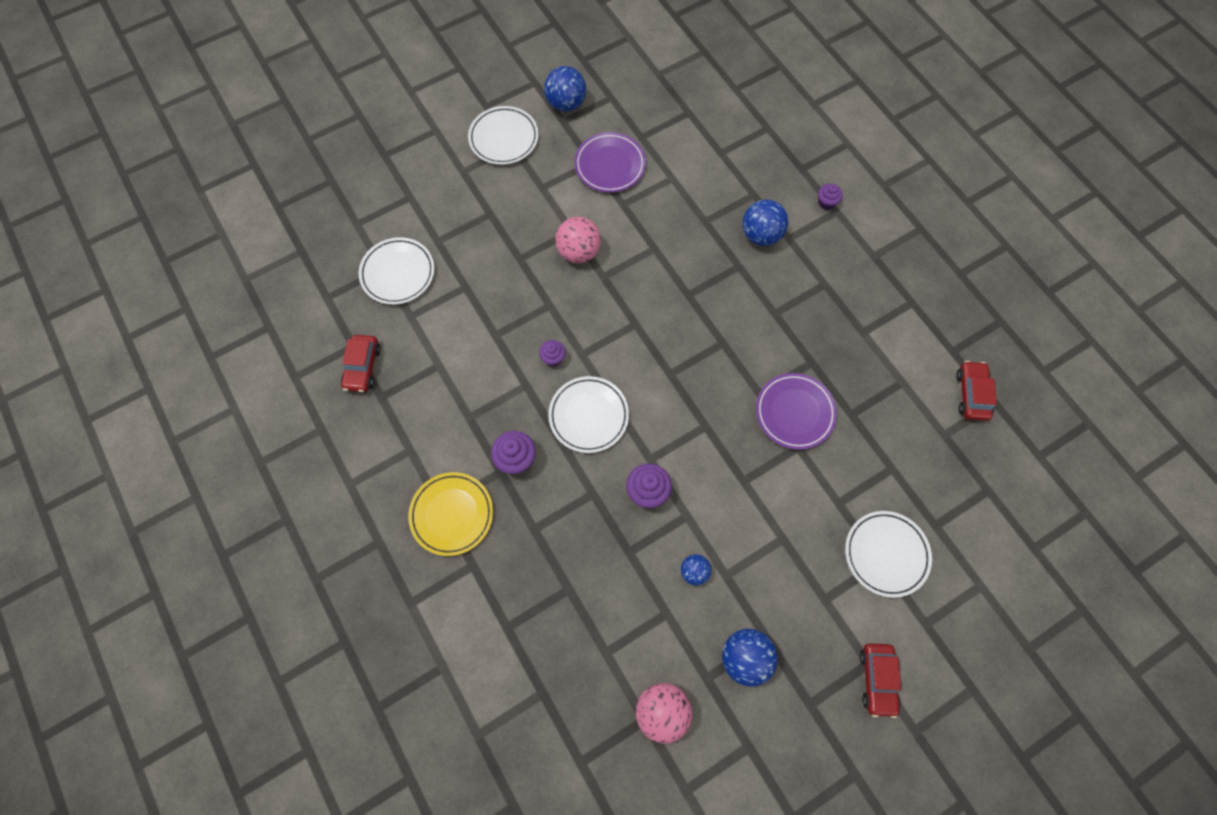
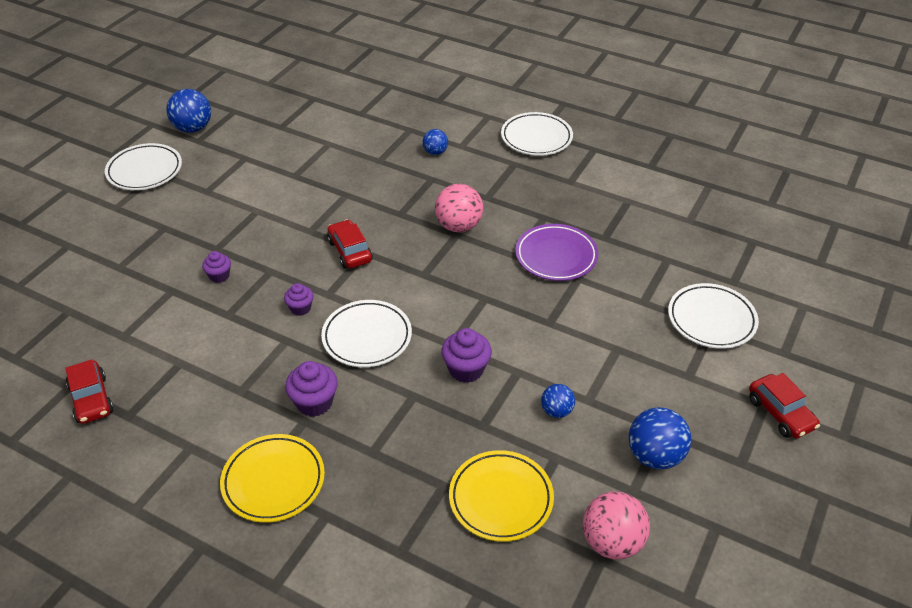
camera: 30 degrees left, 25 degrees down
(398, 273) = (89, 307): white plate -> white plate (536, 138)
(579, 252) = (274, 222): pink ball -> pink ball (458, 226)
(603, 625) = (501, 499): none -> yellow plate
(610, 165) = (264, 154): purple plate -> none
(760, 235) = (435, 152): blue ball -> blue ball, size x0.58
(826, 202) = (475, 114): purple cupcake -> purple cupcake (219, 276)
(971, 394) = (687, 187): red car -> red car (350, 251)

